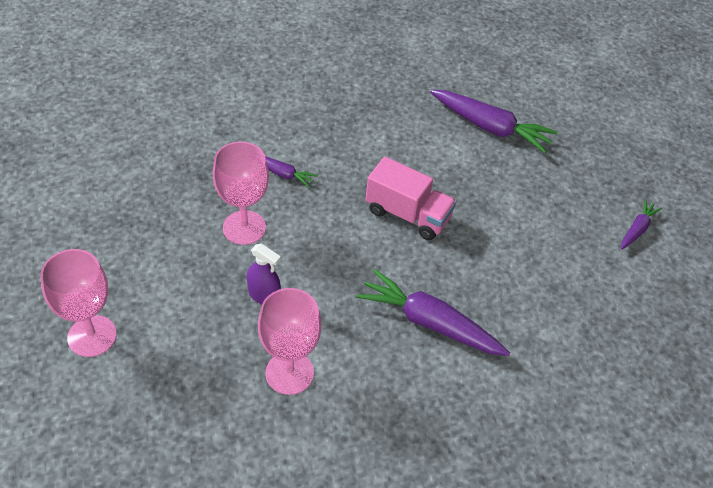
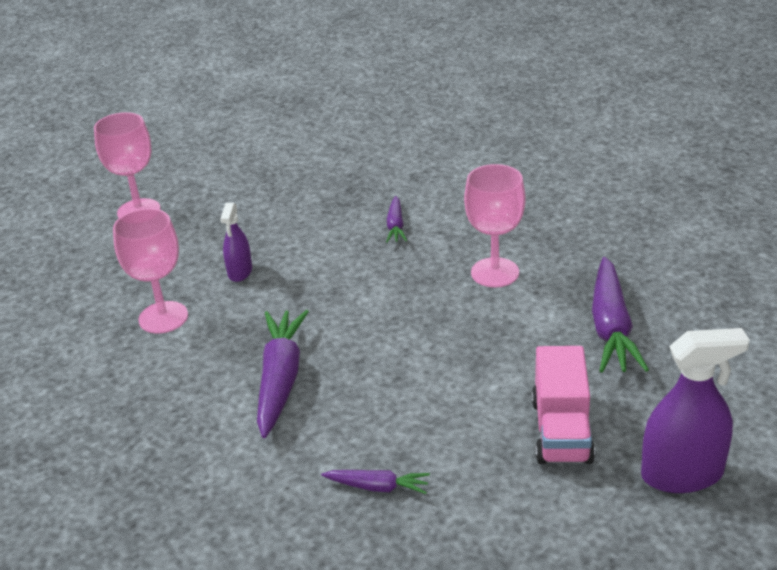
camera: 70 degrees right, 15 degrees down
(244, 227) = (309, 232): pink goblet -> pink goblet (495, 272)
(408, 214) = (414, 316): pink truck -> pink truck (561, 431)
(637, 229) = (565, 503): purple carrot -> purple carrot (377, 487)
(638, 169) = (682, 474): none -> purple spray bottle

